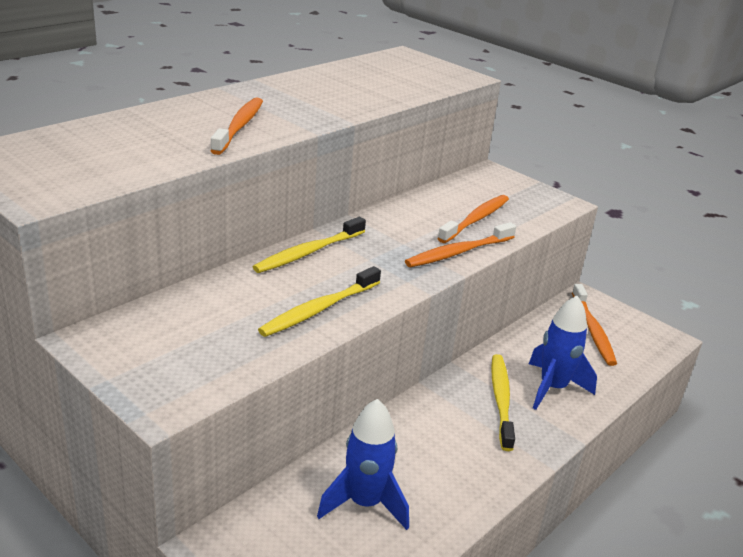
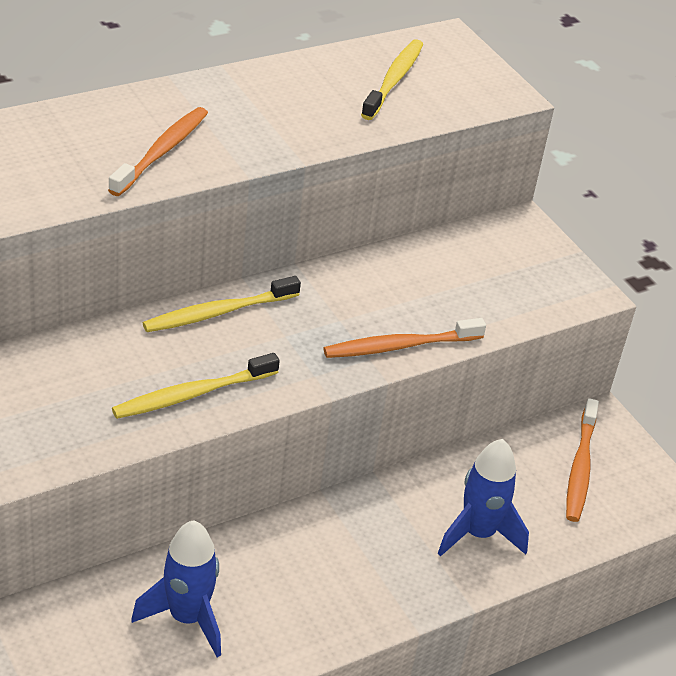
camera: 15 degrees right, 10 degrees up
(475, 220) = (452, 300): orange toothbrush -> none
(501, 400) = (405, 535): yellow toothbrush -> yellow toothbrush (393, 80)

